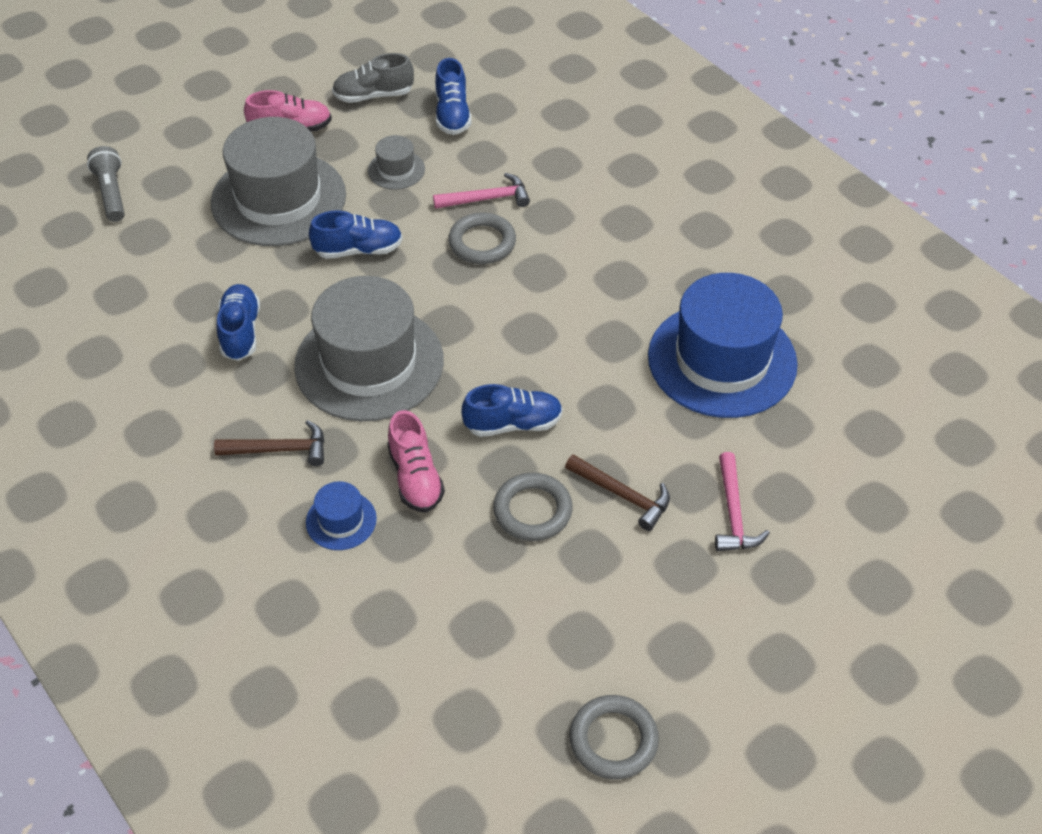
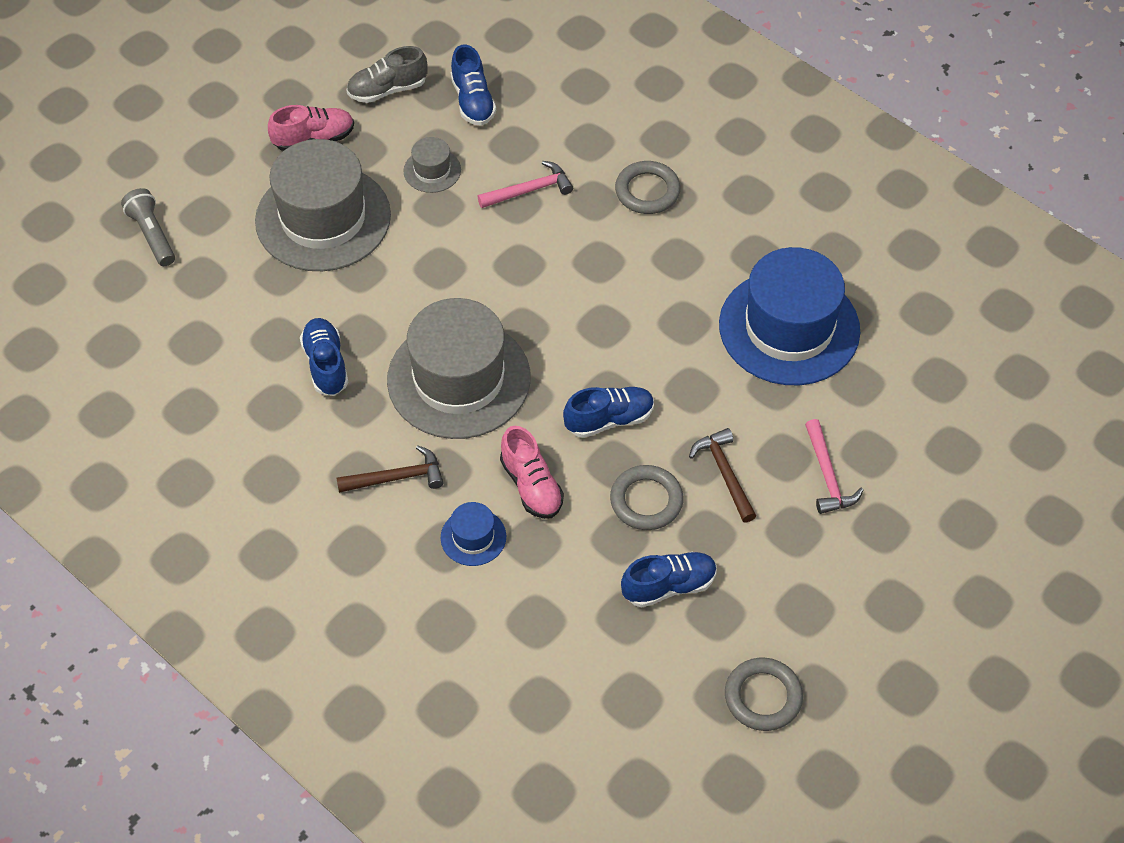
camera: 10 degrees left, 5 degrees up
(358, 250) = (417, 262): blue shoe -> blue shoe (669, 586)
(482, 242) = (536, 238): grey ring -> grey ring (647, 191)
(622, 495) = (724, 473): brown hammer -> brown hammer turned 135 degrees counterclockwise

